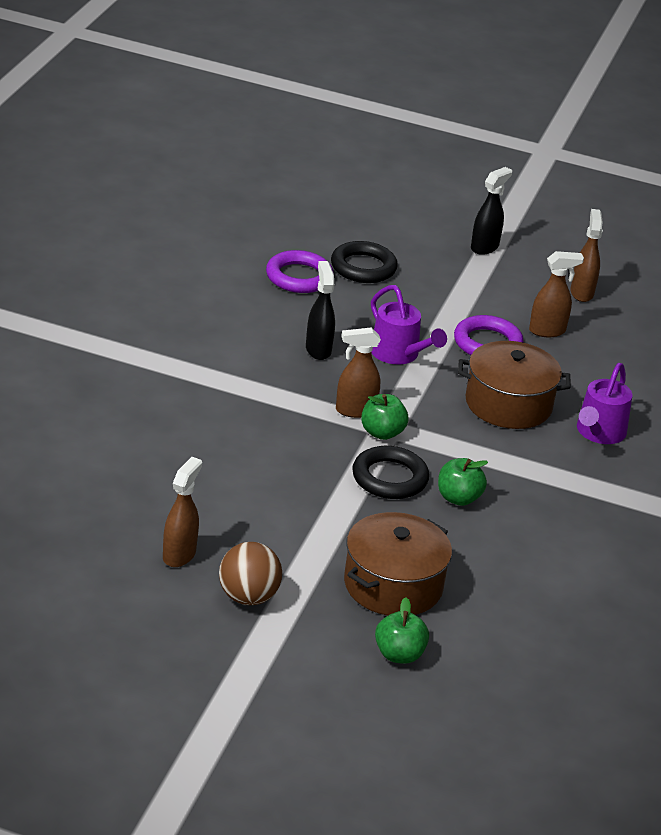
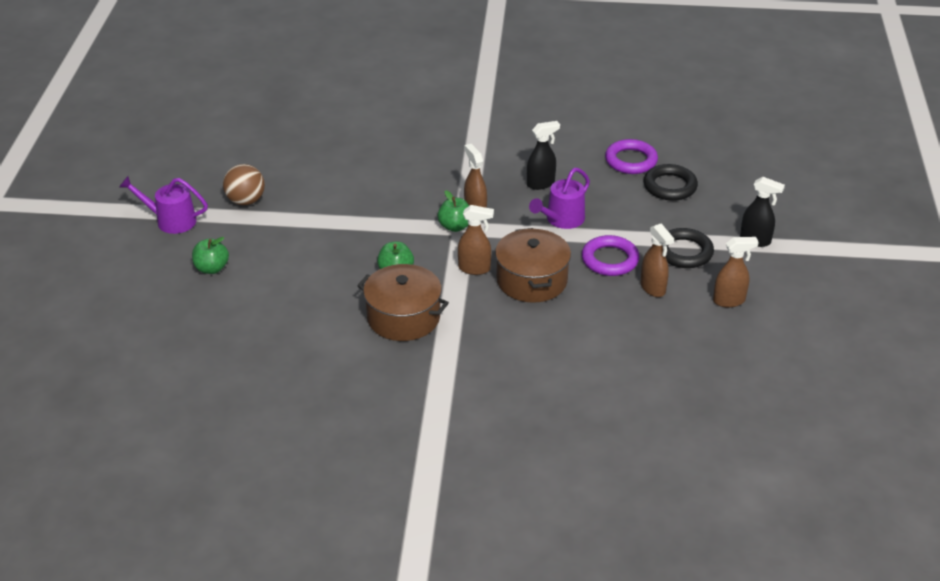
camera: 80 degrees right, 5 degrees up
(179, 555) = (276, 169): brown spray bottle -> brown spray bottle (474, 269)
(389, 478) = (402, 237): black ring -> black ring (684, 252)
(393, 585) = (283, 256): brown pot -> brown pot (403, 317)
(598, 433) = (522, 331): purple watering can -> purple watering can (170, 221)

